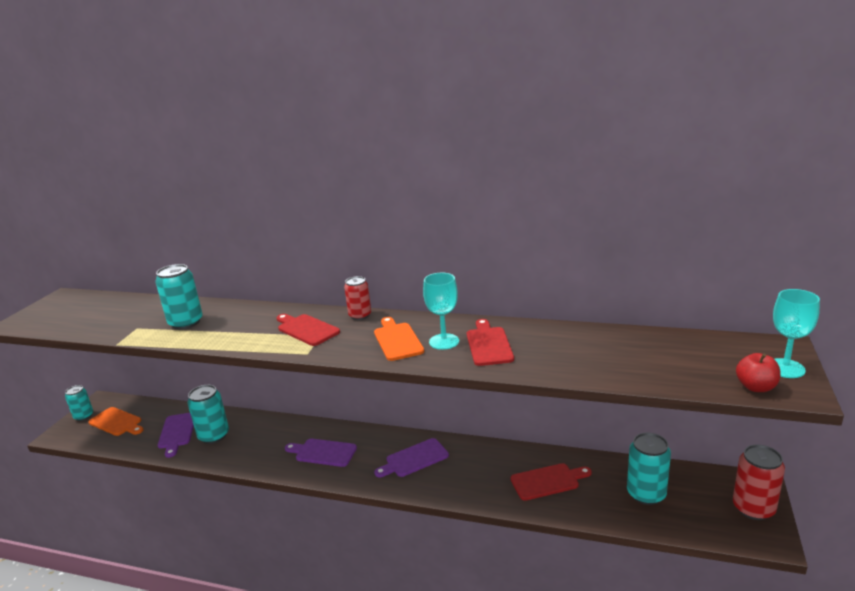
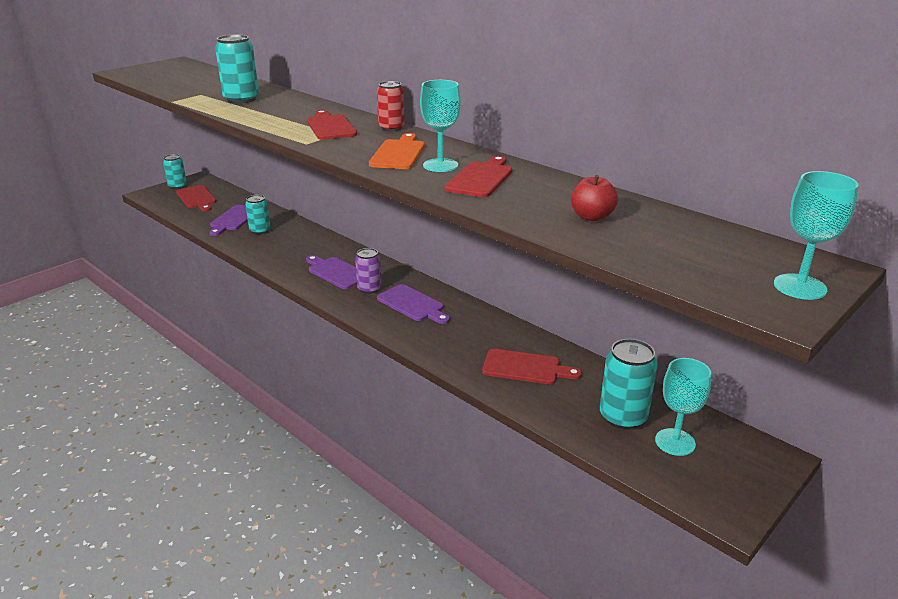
camera: 25 degrees right, 5 degrees up
(117, 422) = (197, 198): orange cutting board -> red cutting board
(214, 435) = (260, 230): turquoise can -> turquoise can, size x0.66
(366, 458) = (369, 289): none -> purple can
(414, 459) = (412, 304): purple cutting board -> purple cutting board turned 135 degrees counterclockwise
(694, 499) = (675, 442): none -> turquoise goblet
(753, 508) = (741, 477): red can -> none
(756, 387) = (731, 291): red apple -> red apple (591, 217)

